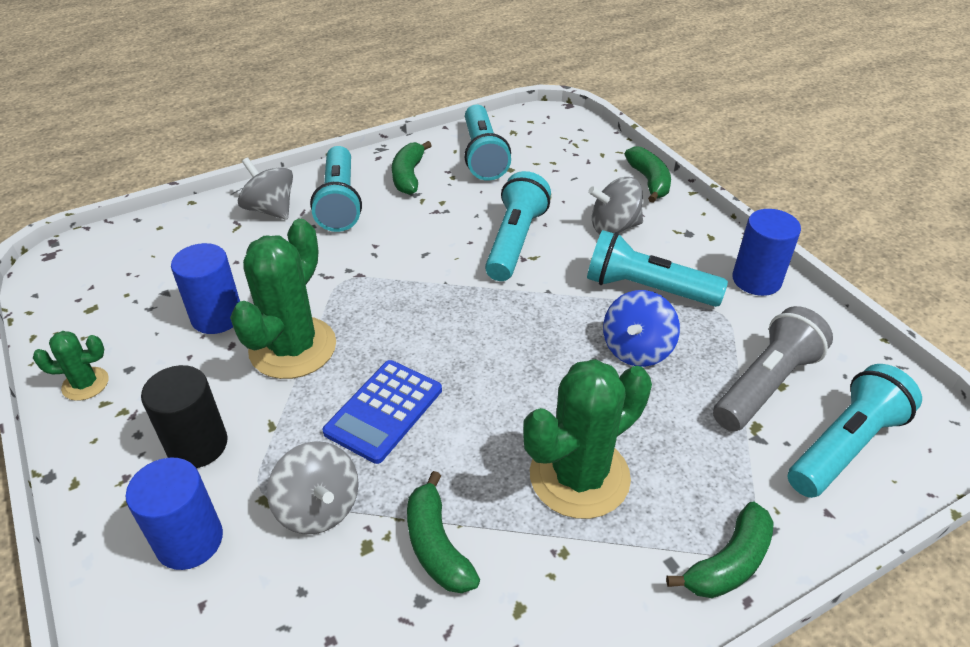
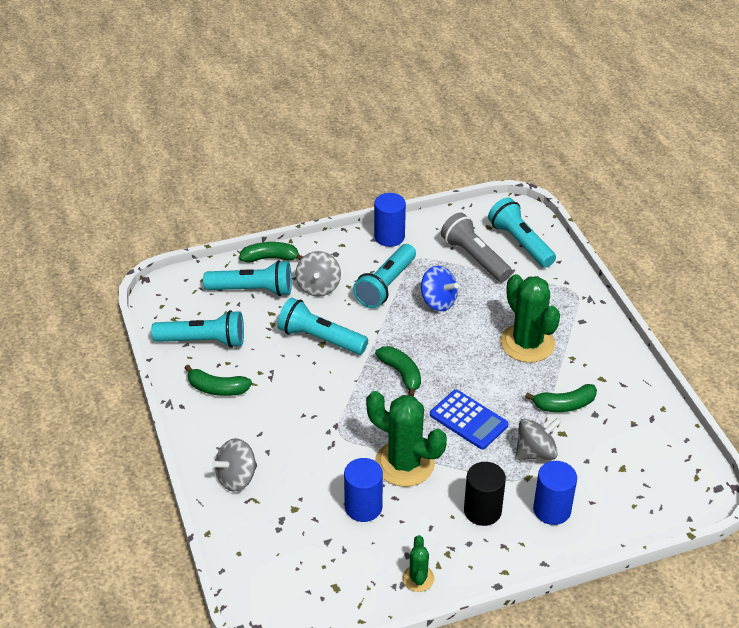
camera: 80 degrees left, 0 degrees up
(339, 202) = (240, 433): turquoise flashlight -> turquoise flashlight (252, 290)
(728, 563) = (583, 302): green banana -> green banana (401, 374)

